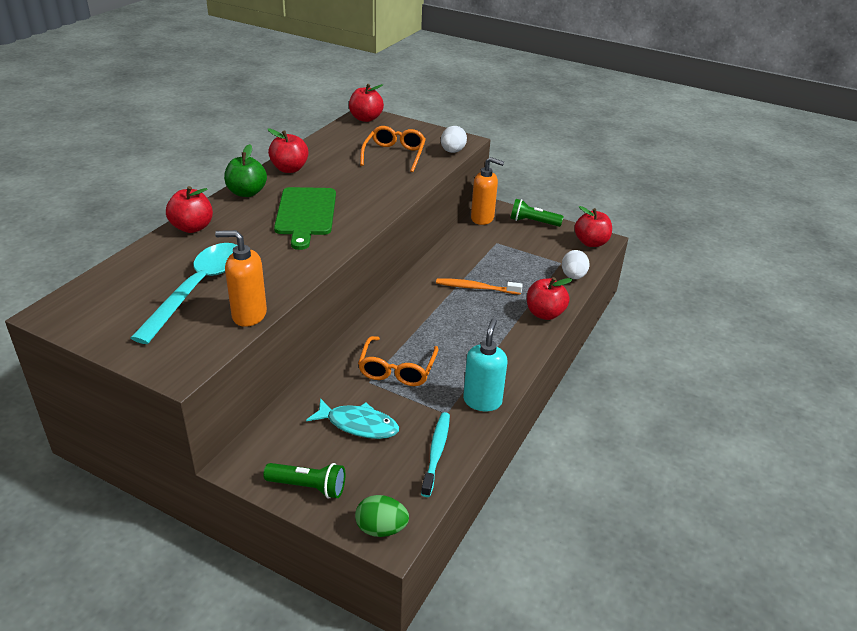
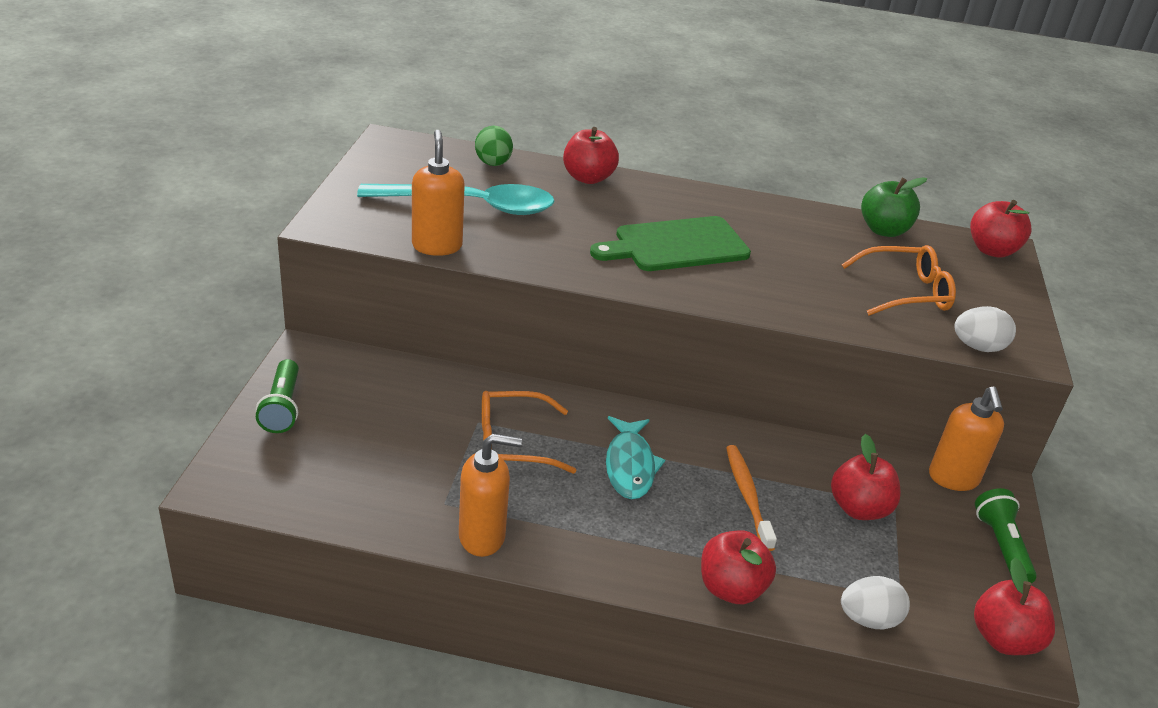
camera: 70 degrees right, 0 degrees up
(246, 192) = (692, 196): green apple -> green apple (884, 230)
(289, 169) = (778, 214): red apple -> red apple (859, 508)
(358, 425) = (395, 427): turquoise fish -> turquoise fish (630, 466)
(381, 529) = (228, 476): green egg -> green egg (493, 163)
(436, 452) = (366, 504): turquoise toothbrush -> none
(482, 401) = (482, 537): turquoise soap dispenser -> orange soap dispenser

